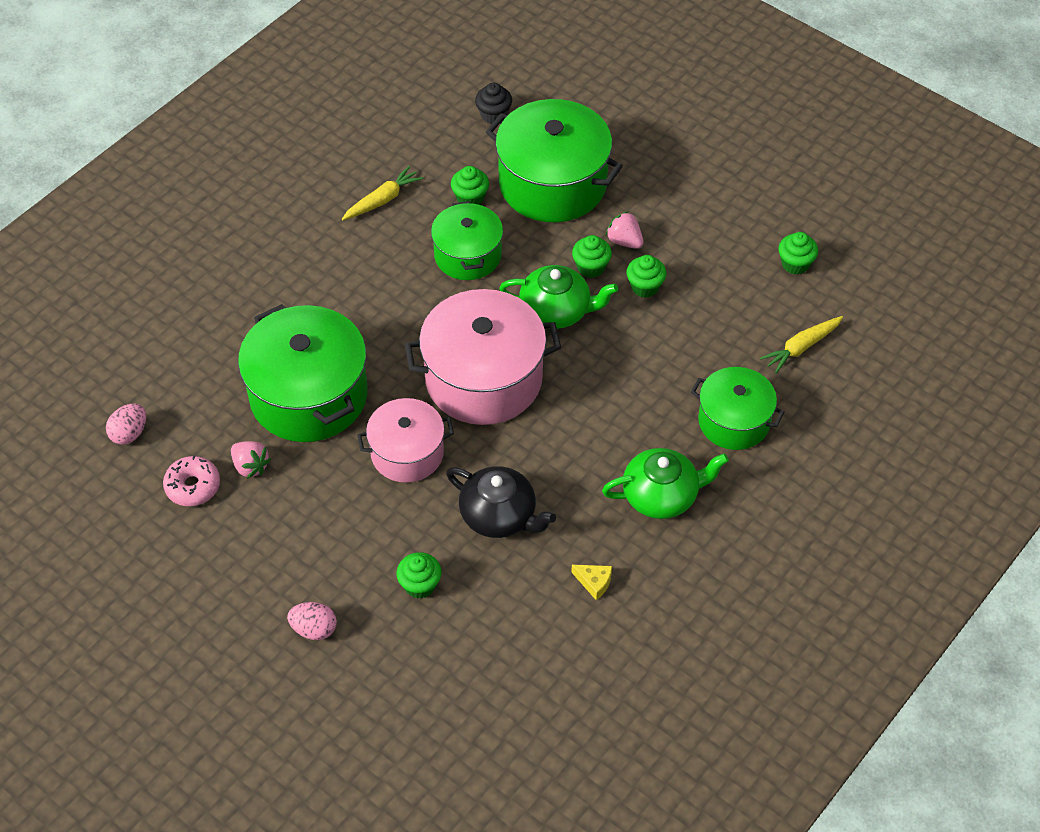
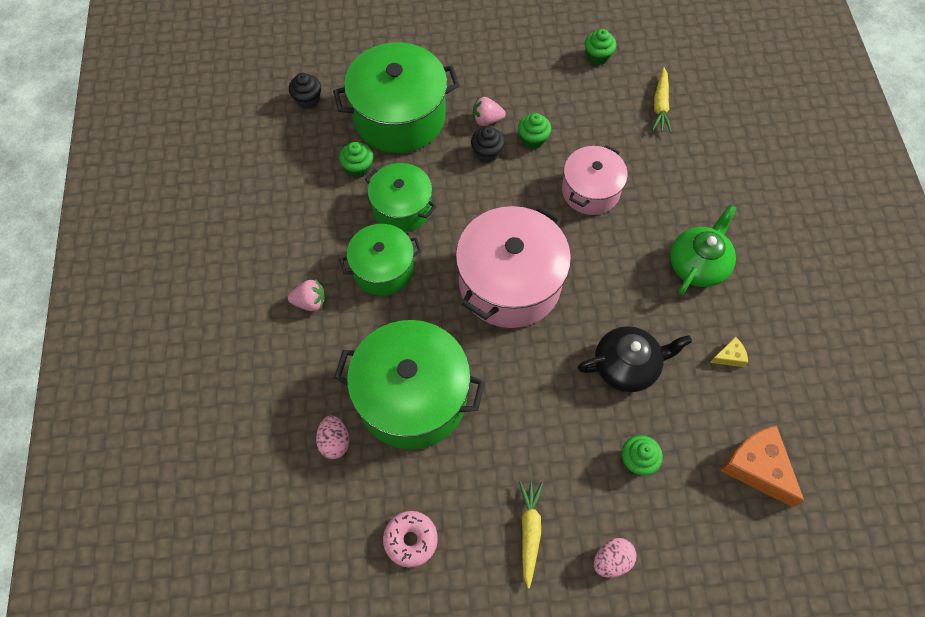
camera: 45 degrees left, 10 degrees up
(129, 433) = (318, 545): pink egg -> pink egg (335, 442)
(250, 466) = (433, 486): pink strawberry -> pink strawberry (310, 302)
(382, 200) = (301, 216): yellow carrot -> yellow carrot (529, 531)
(407, 453) = (523, 377): pink pot -> pink pot (590, 191)
(508, 675) = (757, 467): none -> orange cheese
(556, 311) = (500, 199): green teapot -> none
(591, 267) = (487, 153): green cupcake -> black cupcake
(734, 421) = (680, 182): green pot -> green pot (383, 269)

